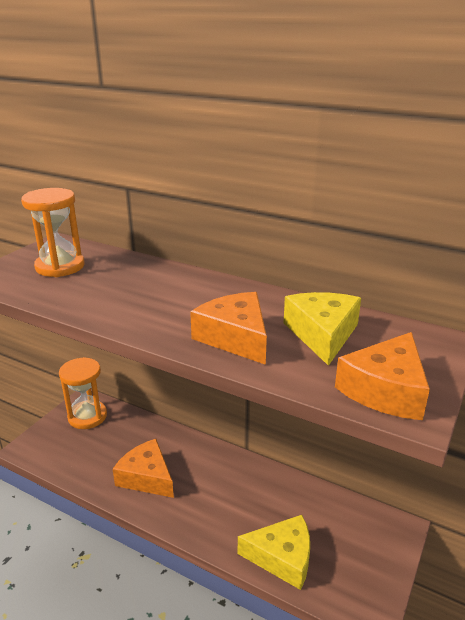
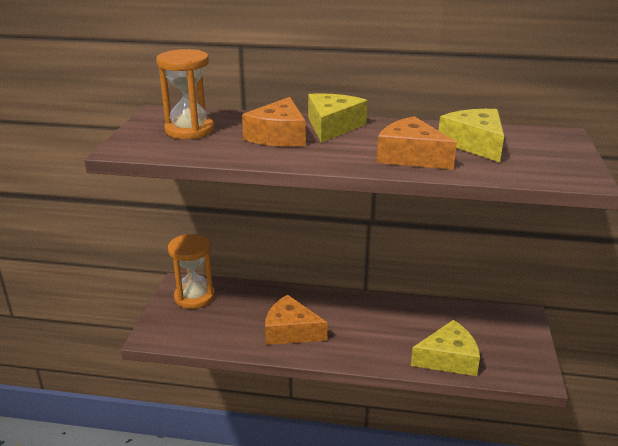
camera: 20 degrees left, 0 degrees up
(193, 284) = (332, 126): none -> yellow cheese
(385, 390) = (554, 169): orange cheese -> orange cheese (279, 136)

